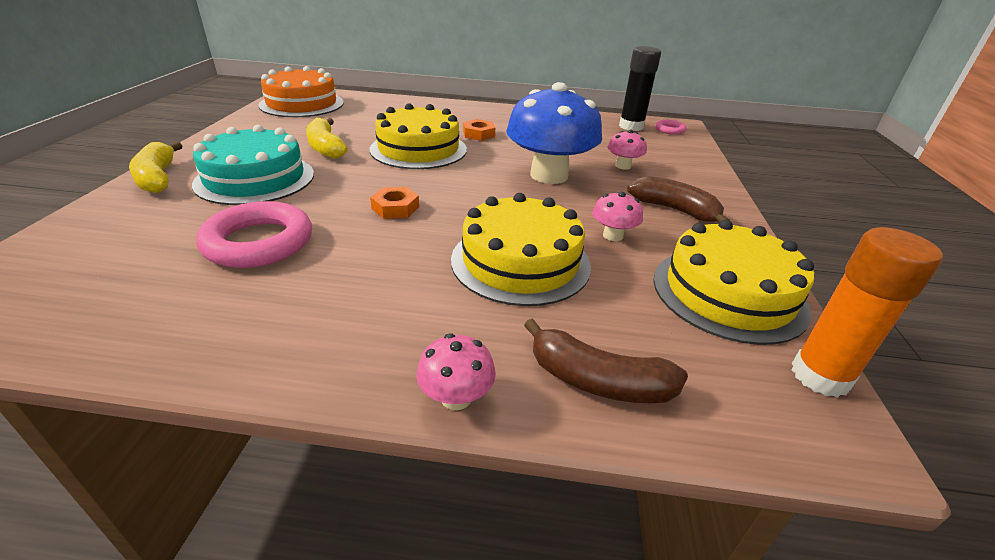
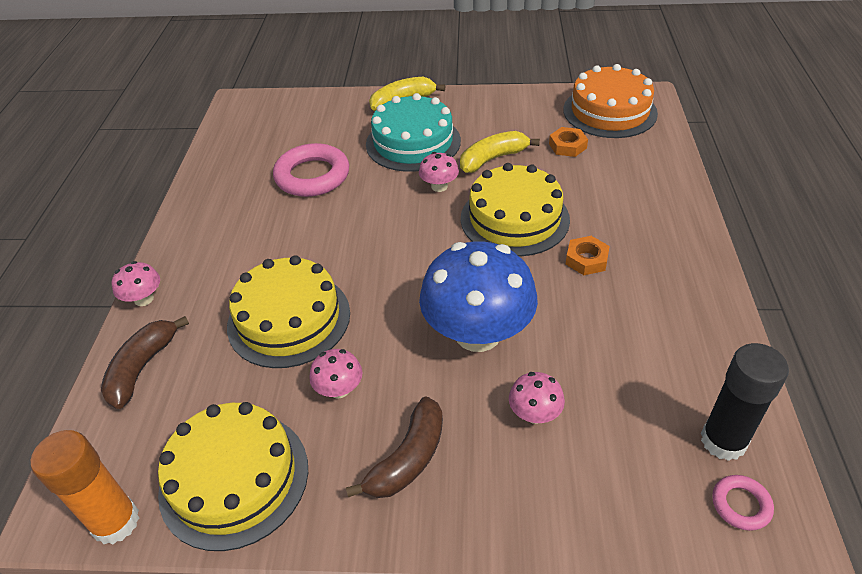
camera: 90 degrees right, 10 degrees up
(348, 173) = (439, 186): none -> pink mushroom
(395, 208) = (374, 229): orange nut -> orange nut (567, 146)

